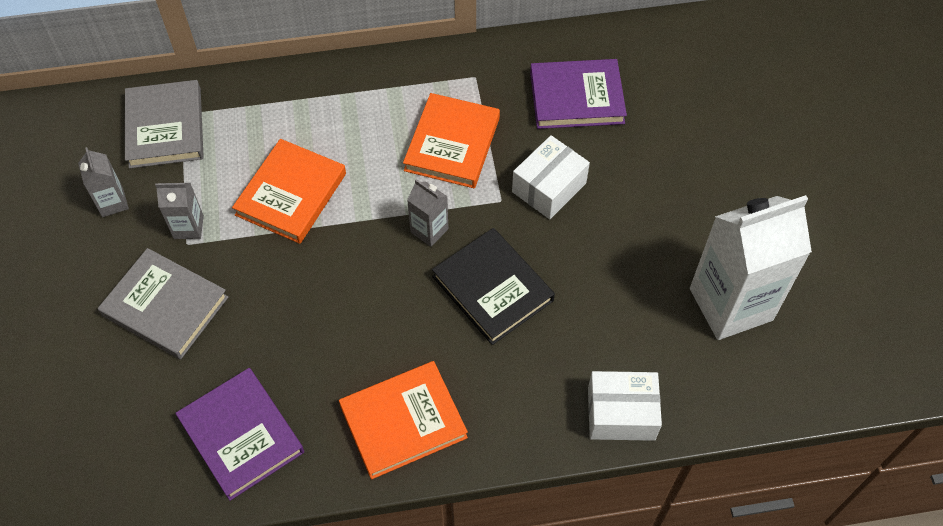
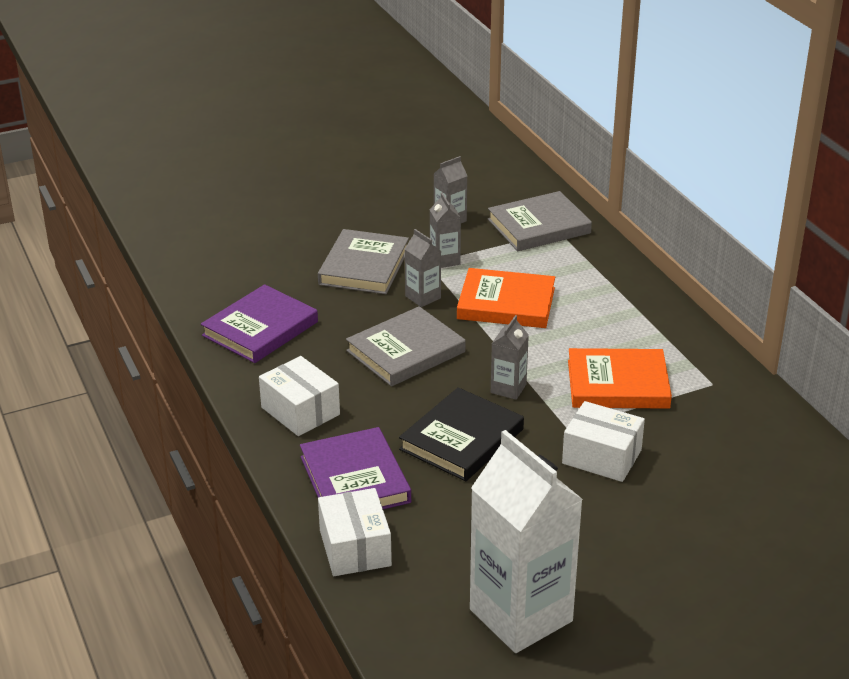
camera: 75 degrees right, 25 degrees down
(248, 264) = (423, 297): none -> grey carton
(338, 302) = (405, 351): none -> grey book
(403, 422) = (300, 411): orange book -> white box
(576, 97) = (732, 458): purple book -> purple book (355, 479)

